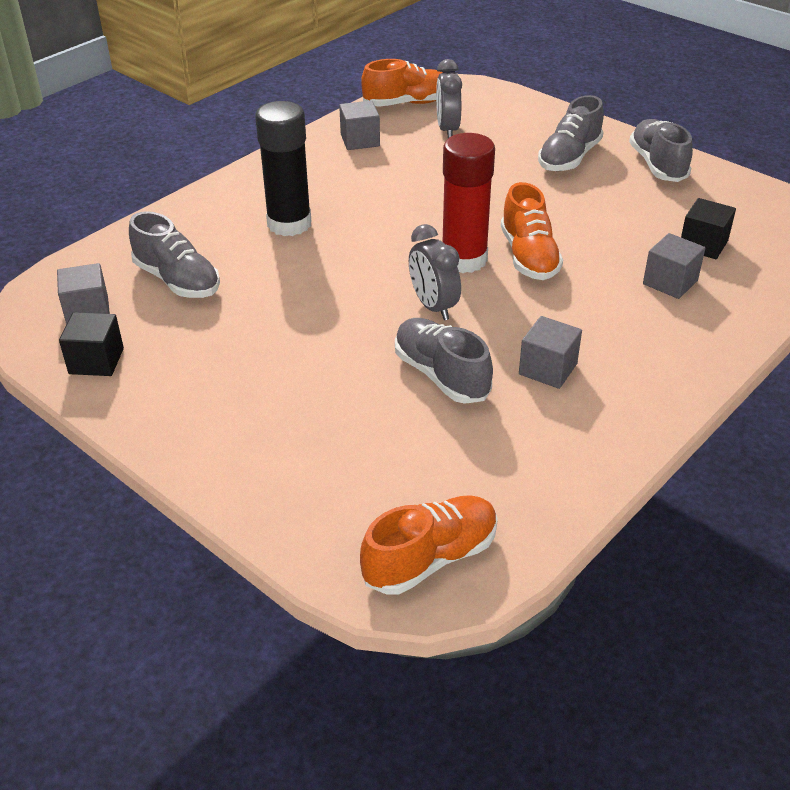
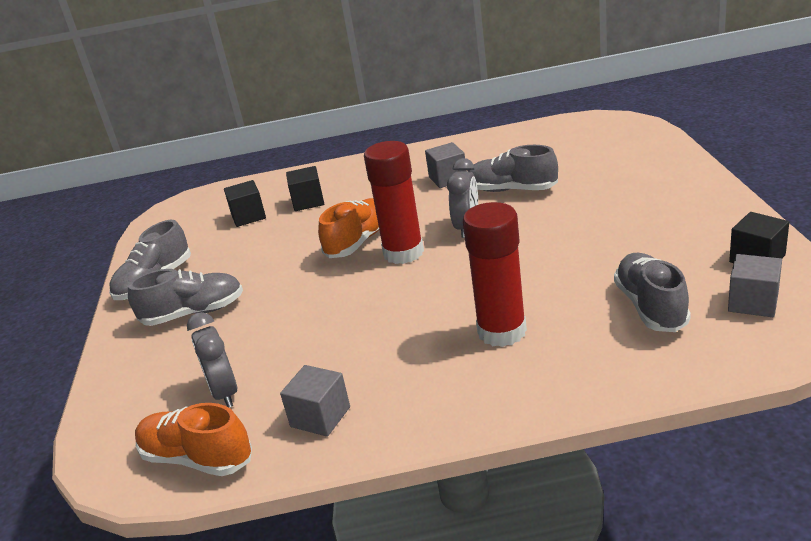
camera: 135 degrees left, 10 degrees down
(289, 224) = (502, 331): black glue stick -> red glue stick
(430, 558) = (603, 127): orange shoe -> none
(441, 375) = (512, 190): grey shoe -> grey shoe turned 105 degrees clockwise
(447, 130) = (224, 393): grey clock -> grey clock turned 120 degrees clockwise
(670, 282) = (308, 201): grey cube -> black cube

